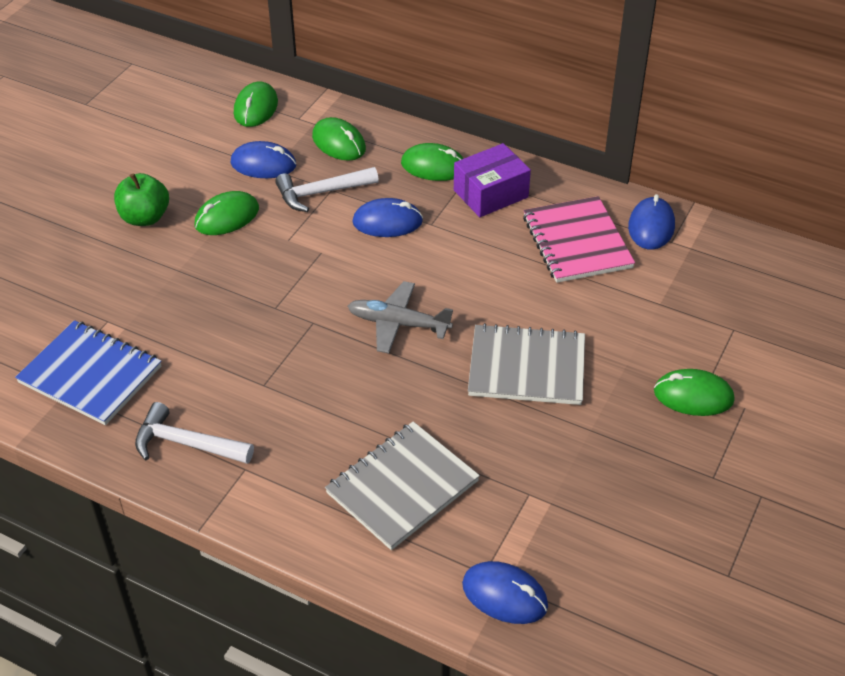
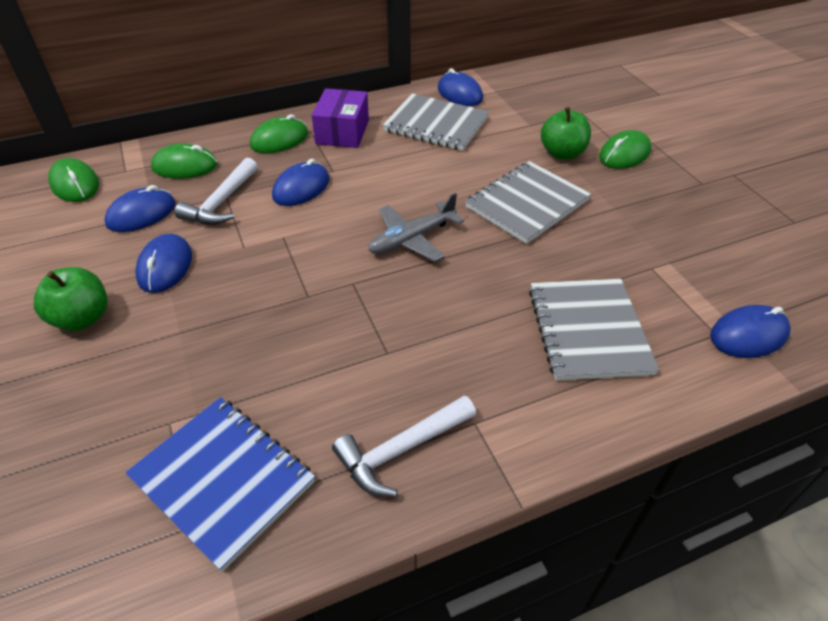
camera: 50 degrees left, 0 degrees up
(90, 375) = (223, 480): blue notebook -> blue notebook turned 60 degrees clockwise
(227, 217) = (165, 266): green mouse -> blue mouse
(577, 242) = (436, 124): pink notebook -> grey notebook
(637, 351) = (562, 153): none -> green apple

